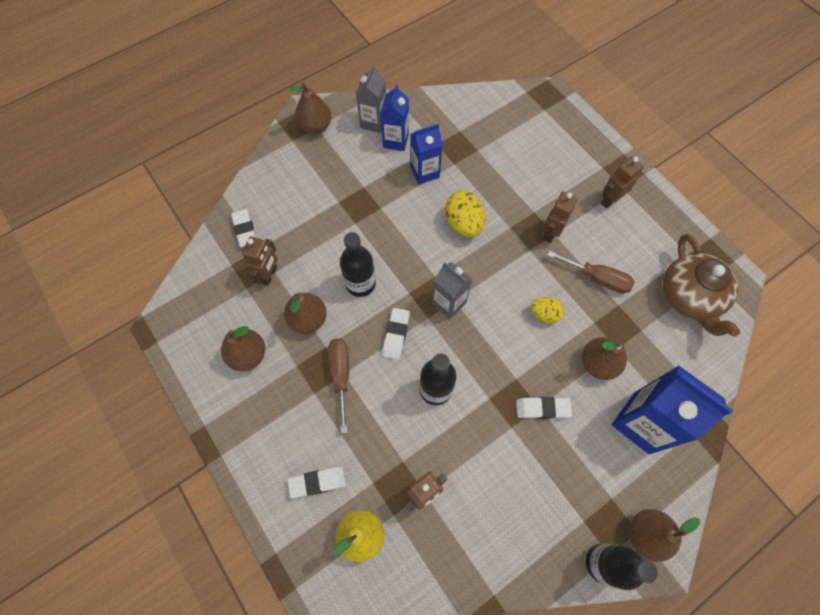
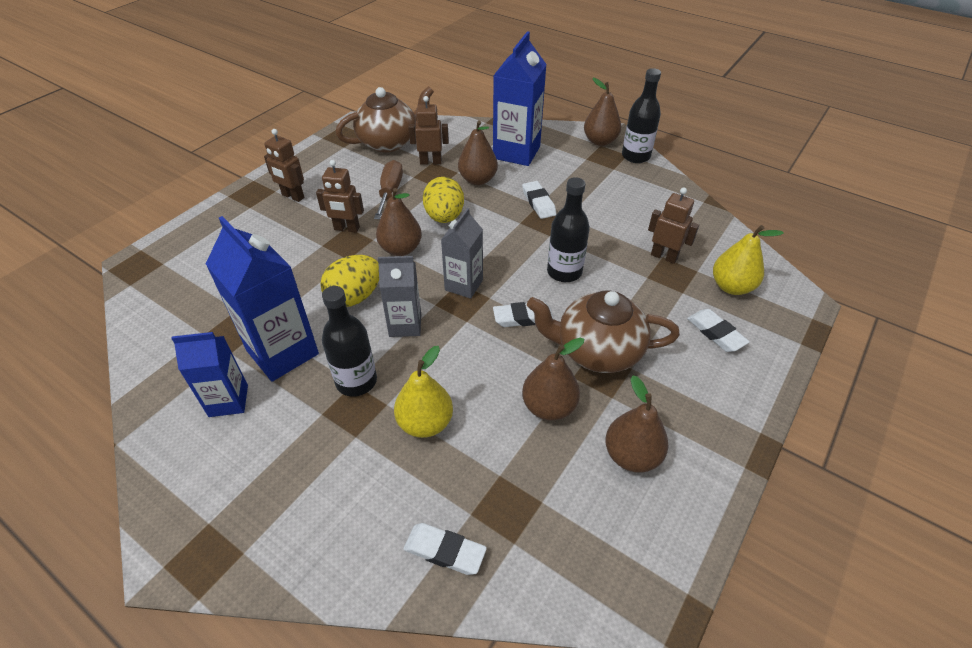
camera: 110 degrees left, 20 degrees down
(244, 229) = (445, 551): white eraser -> white eraser turned 60 degrees clockwise
(269, 275) = (508, 479): brown robot -> brown robot (430, 162)
(315, 126) = (207, 525): brown pear -> brown pear (401, 249)
(330, 241) = (425, 423): none -> yellow pear
(341, 375) = (597, 351): brown screwdriver -> brown teapot
(360, 283) = (475, 369): black bottle -> black bottle (356, 381)
(373, 122) = (192, 440): grey carton -> grey carton (405, 325)
(425, 172) = (282, 352): blue carton -> blue carton, size x1.64
(544, 314) = (444, 217): yellow egg -> yellow egg, size x1.58

